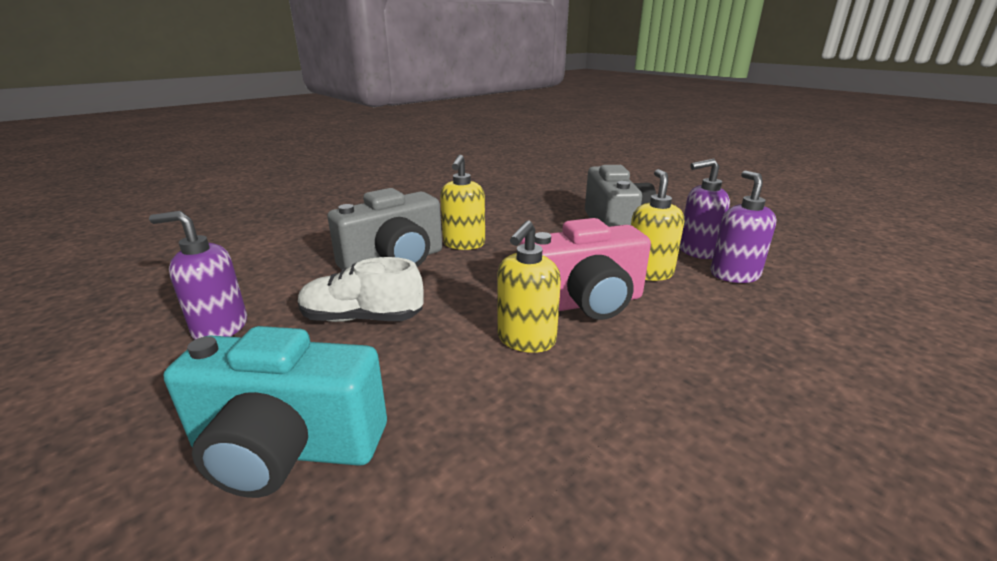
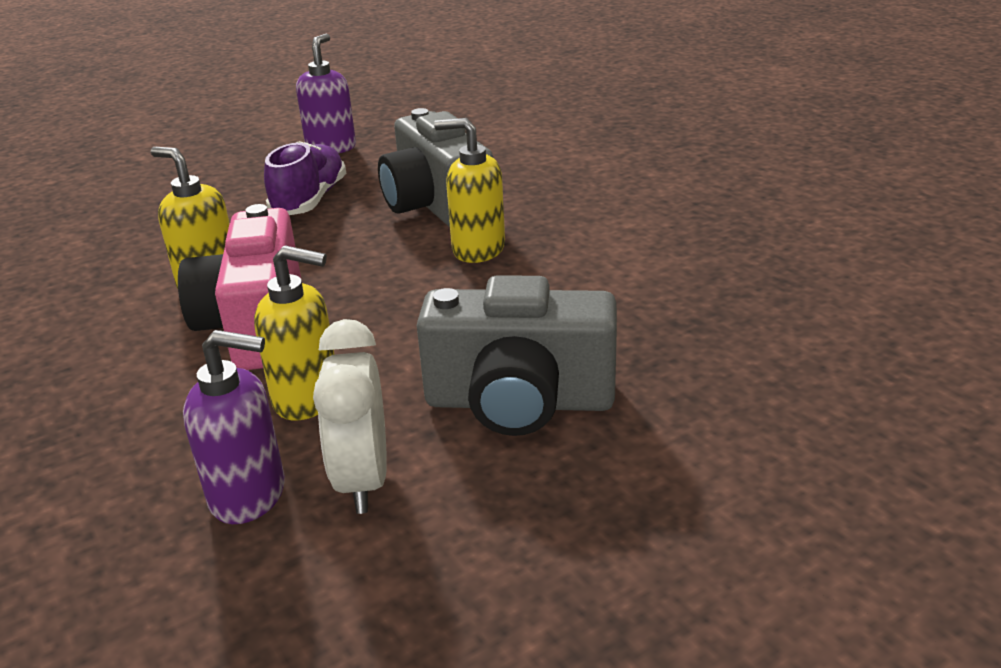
camera: 100 degrees right, 5 degrees up
(287, 449) = (154, 192): turquoise camera -> none
(362, 318) = (310, 200): white shoe -> purple shoe
(696, 251) = (363, 480): purple soap dispenser -> white clock

